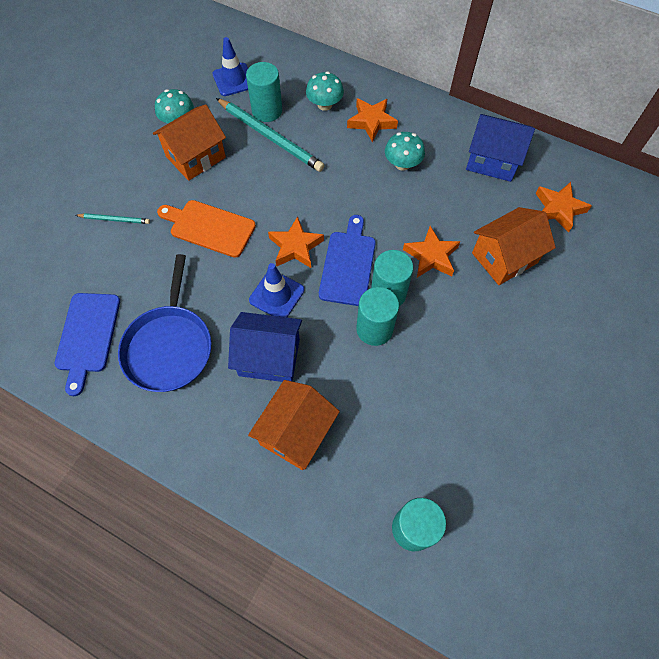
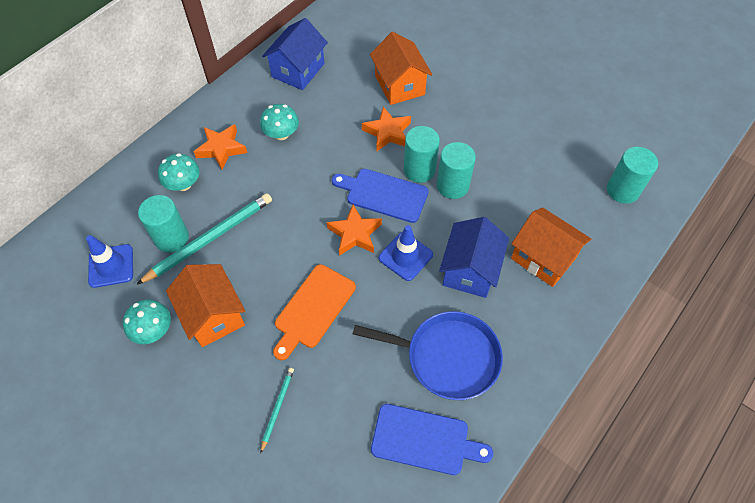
camera: 80 degrees left, 5 degrees down
(558, 209) = (360, 41): orange star -> none

